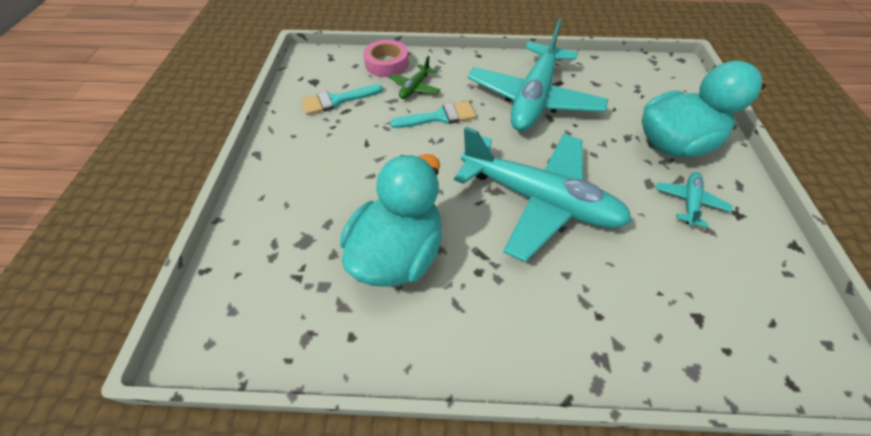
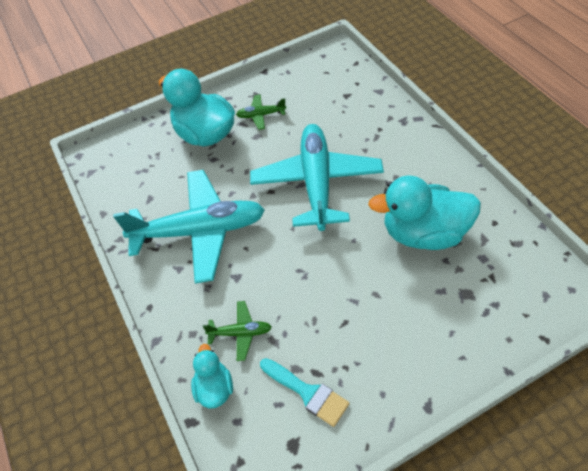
camera: 115 degrees left, 0 degrees up
(386, 63) = (214, 388): pink tape -> turquoise duck
(439, 117) = (271, 287): turquoise brush -> none
(689, 202) = (261, 115): turquoise plane -> green plane

